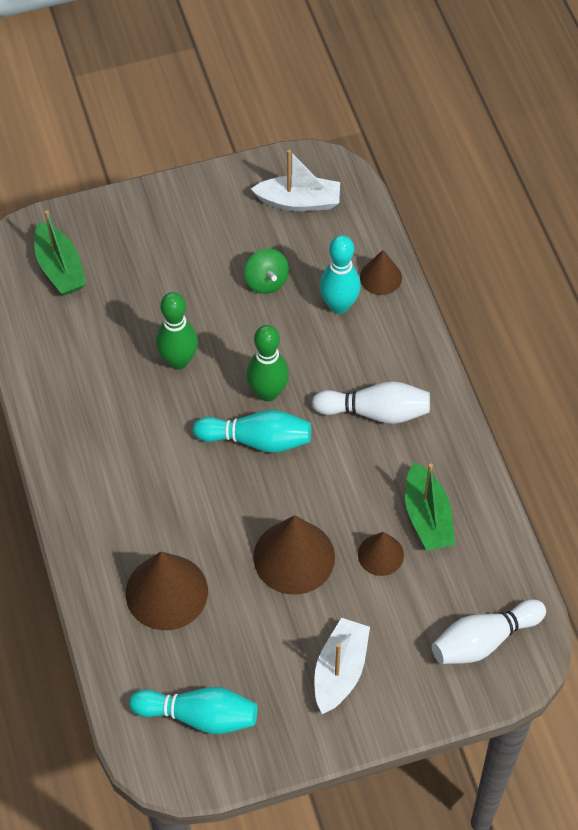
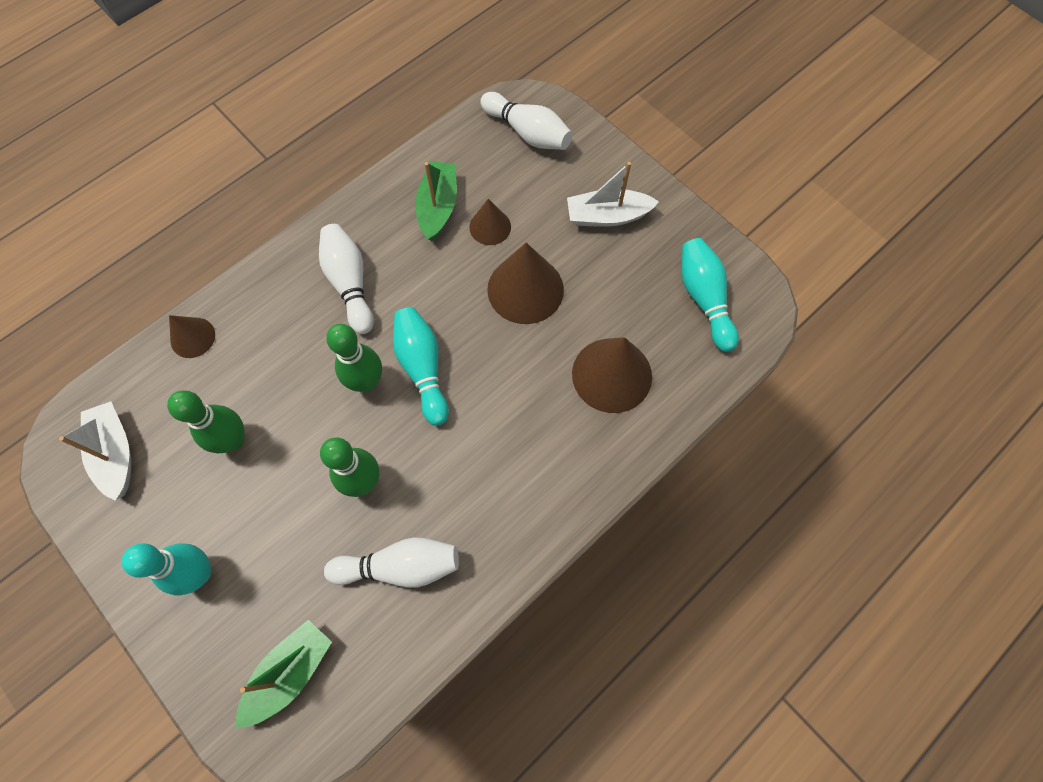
camera: 115 degrees left, 10 degrees up
(94, 363) = (400, 566): none -> white bowling pin
(266, 281) = (233, 440): green spinning top -> green bowling pin
(339, 305) = (240, 361): turquoise bowling pin -> turquoise bowling pin (199, 573)
(427, 517) = (438, 207): green boat -> green boat turned 45 degrees counterclockwise

